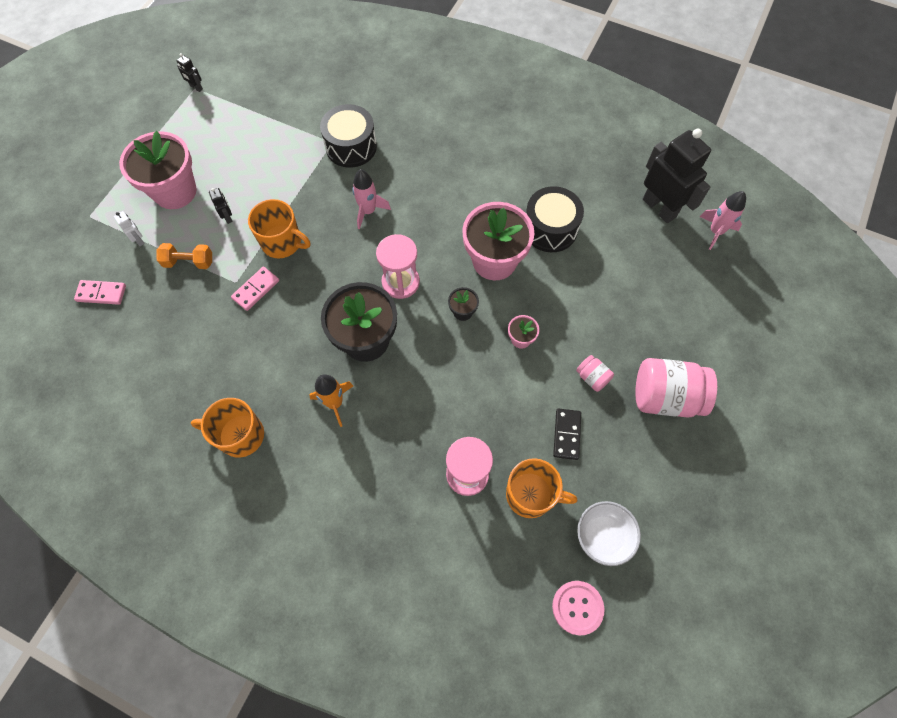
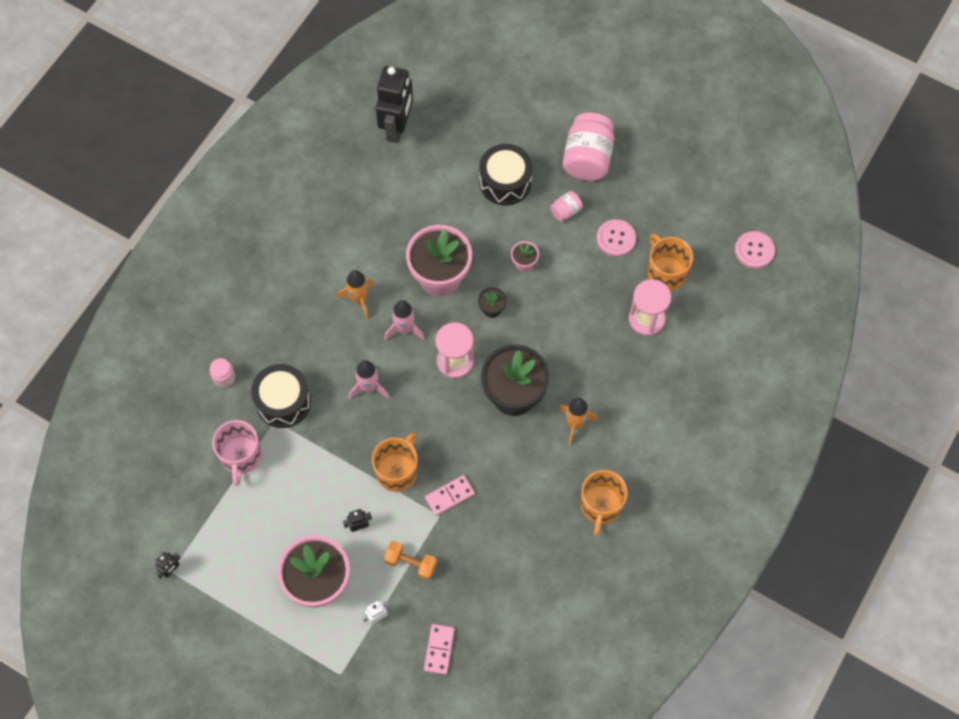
camera: 85 degrees left, 0 degrees up
(189, 262) = (411, 563): orange dumbbell -> orange dumbbell turned 75 degrees counterclockwise
(256, 289) = (450, 496): pink domino -> pink domino turned 75 degrees counterclockwise
(297, 122) = (241, 456): none -> pink mug
(372, 101) = (224, 377): none -> pink jar
(460, 194) = (359, 299): none -> orange rocket
(531, 495) = (666, 272): orange mug -> orange mug turned 45 degrees counterclockwise
(550, 229) = (409, 224): black drum -> black drum (505, 182)
(566, 434) = (616, 238): black domino -> pink button
(603, 536) = (701, 224): white bowl -> none
(659, 208) = (397, 127): black robot -> black robot turned 135 degrees clockwise
(715, 232) = (429, 87): pink rocket -> pink rocket (404, 329)

